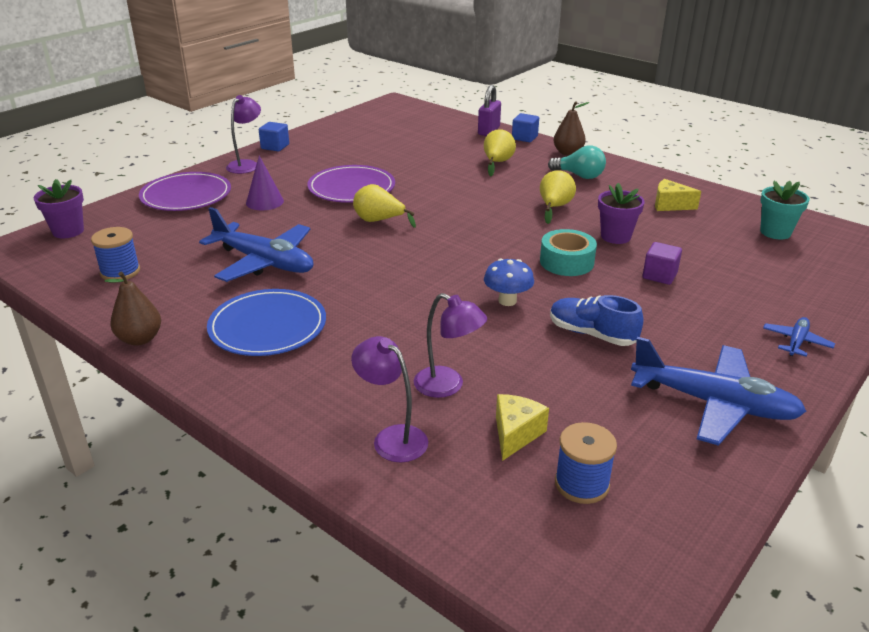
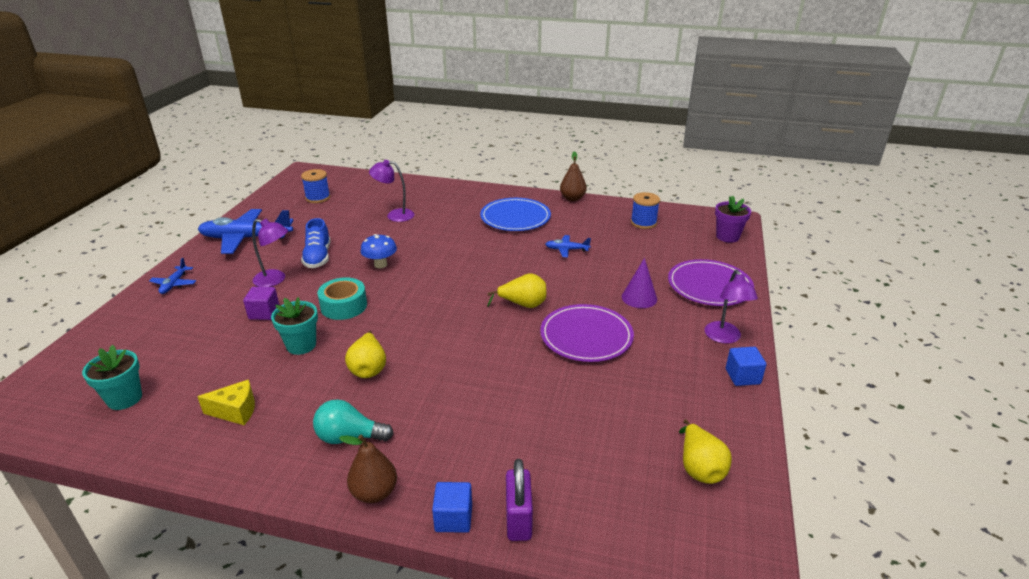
camera: 155 degrees right, 0 degrees up
(264, 262) = (566, 250): blue plane -> blue plane, size x0.47
(392, 438) = (409, 193): purple lamp -> purple lamp (275, 280)
(497, 163) = (463, 431): yellow pear -> yellow pear (699, 468)
(515, 434) = (352, 206): yellow cheese -> none
(592, 334) = (318, 257): blue shoe -> blue shoe turned 75 degrees clockwise
(615, 236) = (301, 345): purple flower pot -> turquoise flower pot

